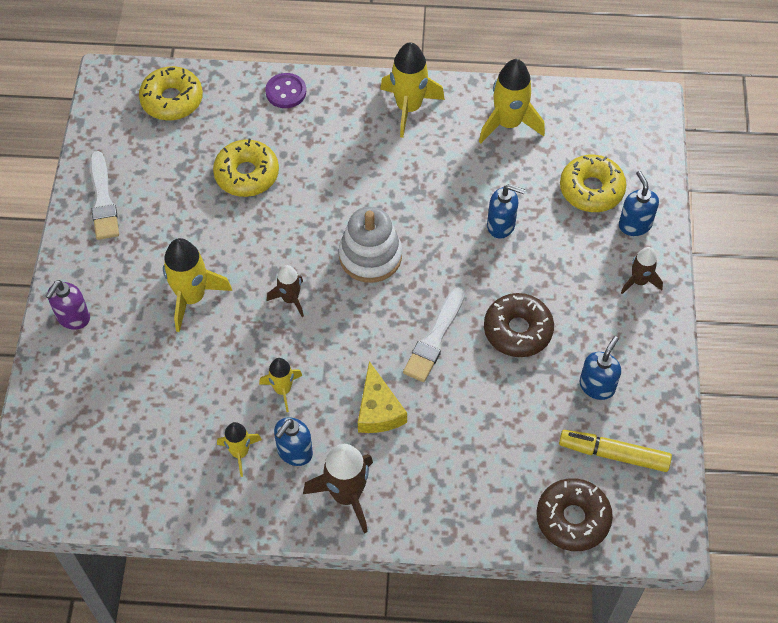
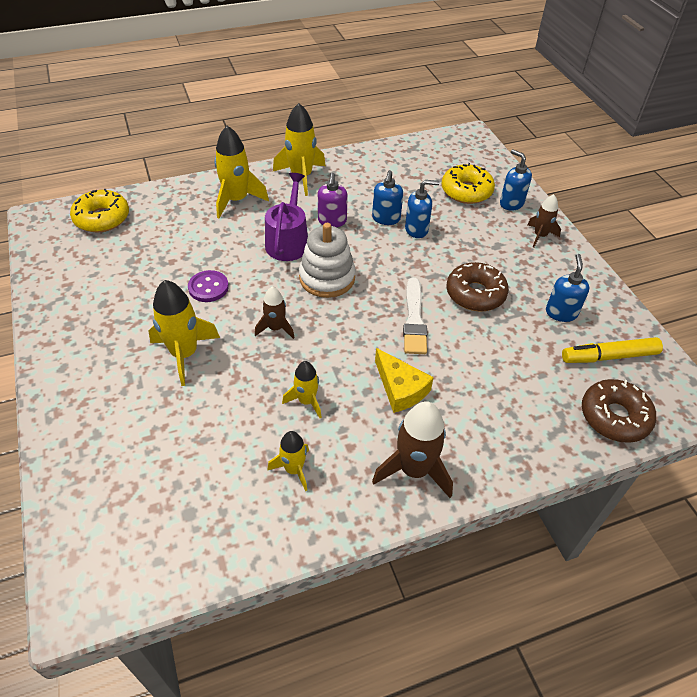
camera: 25 degrees left, 10 degrees down
(73, 317) = (71, 407): purple soap dispenser -> purple soap dispenser (332, 221)
(103, 200) = (66, 304): white brush -> none
(247, 174) = (192, 251): yellow donut -> none
(286, 92) = (198, 190): purple button -> purple button (208, 287)
(294, 452) = (345, 450): blue soap dispenser -> blue soap dispenser (386, 218)
(352, 195) = (288, 241): none -> purple watering can
(508, 123) = (381, 168): yellow rocket -> yellow rocket (236, 200)

